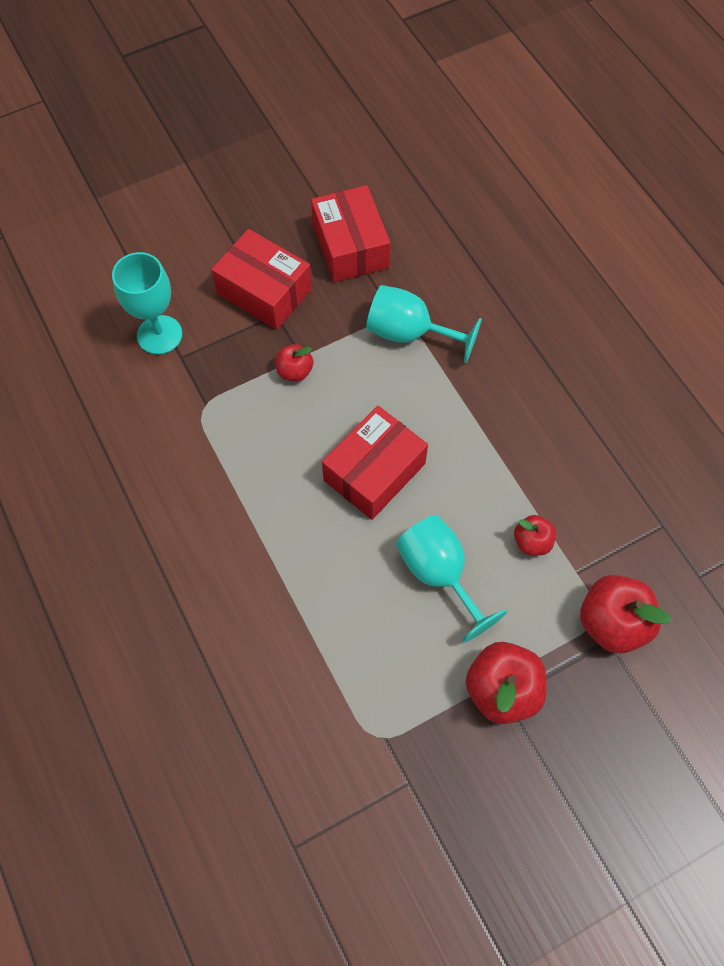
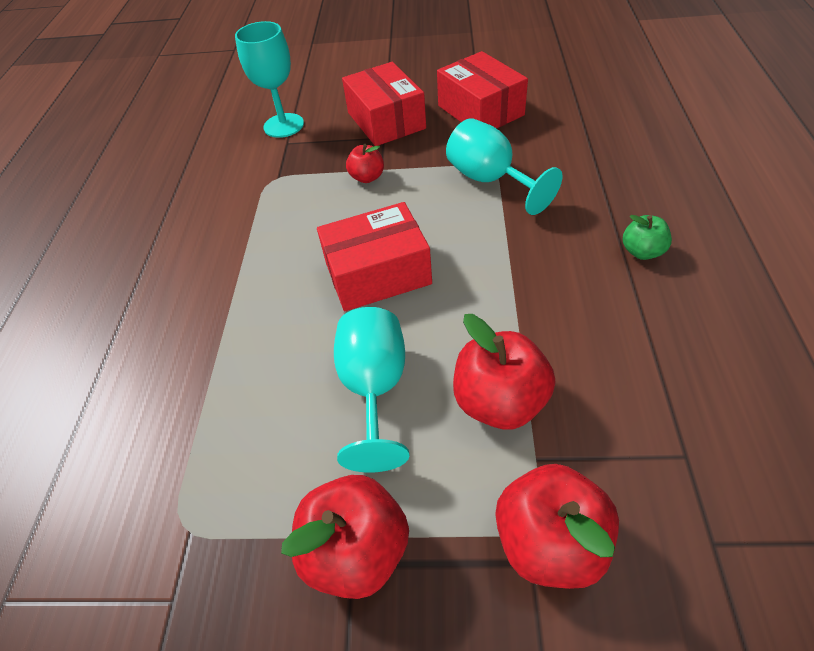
camera: 35 degrees right, 15 degrees down
(350, 246) = (480, 110): red box -> red box turned 45 degrees counterclockwise
(532, 542) = (500, 402): red apple -> red apple, size x1.79
(566, 365) = (642, 251): none -> green apple

